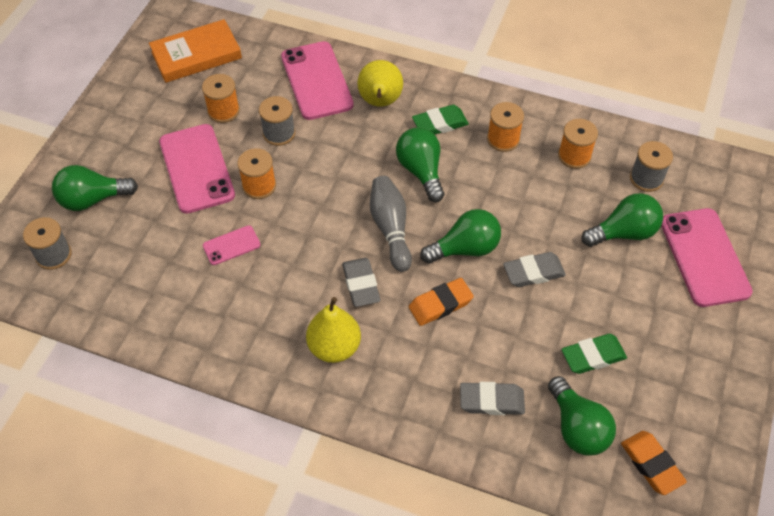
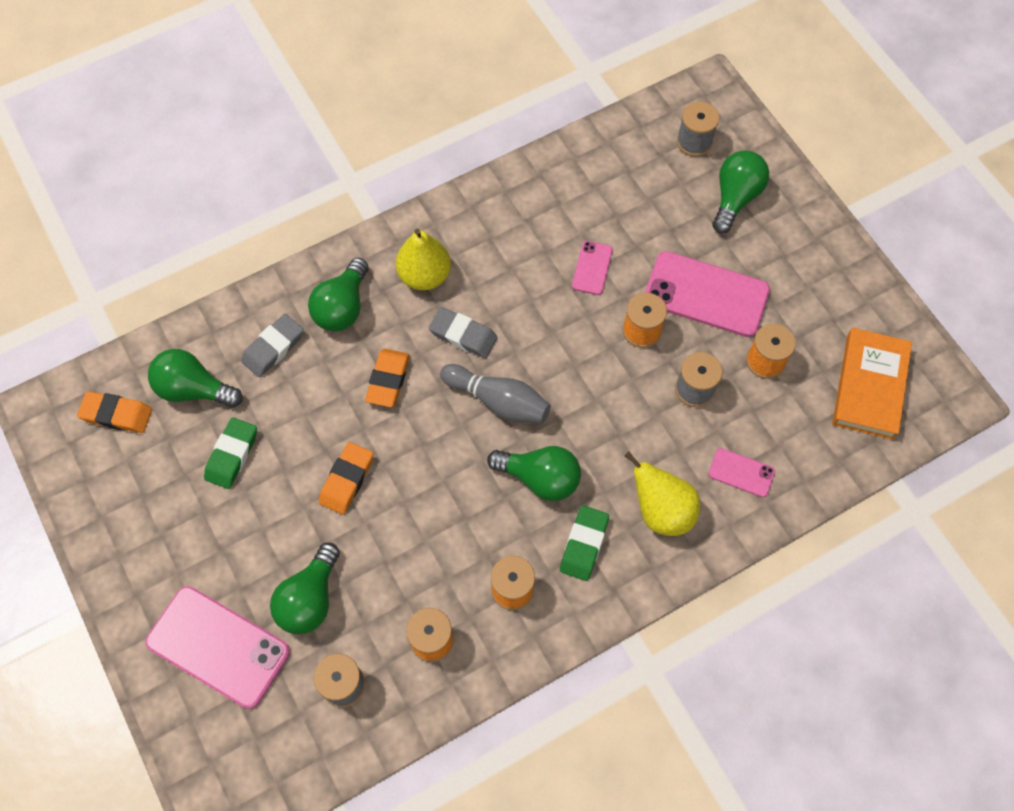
camera: 130 degrees right, 10 degrees up
(316, 81) = (741, 473): pink phone -> pink phone, size x0.49
(465, 248) = (422, 445): green light bulb -> green light bulb (342, 307)
(533, 272) = (347, 480): grey eraser -> orange eraser

